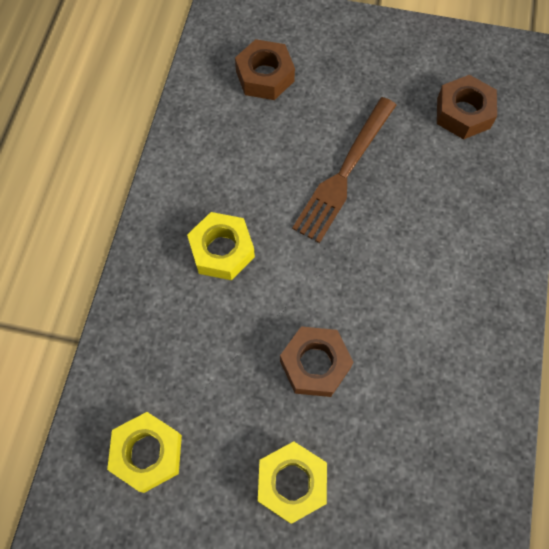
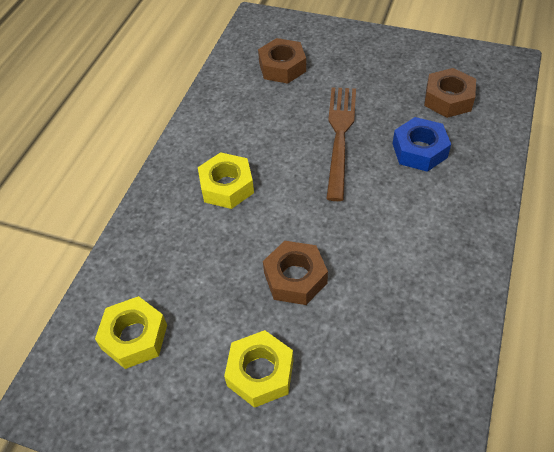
camera: 10 degrees right, 15 degrees down
(344, 172) = (340, 136): brown fork -> brown fork turned 150 degrees clockwise
(436, 186) = (419, 150): none -> blue nut

